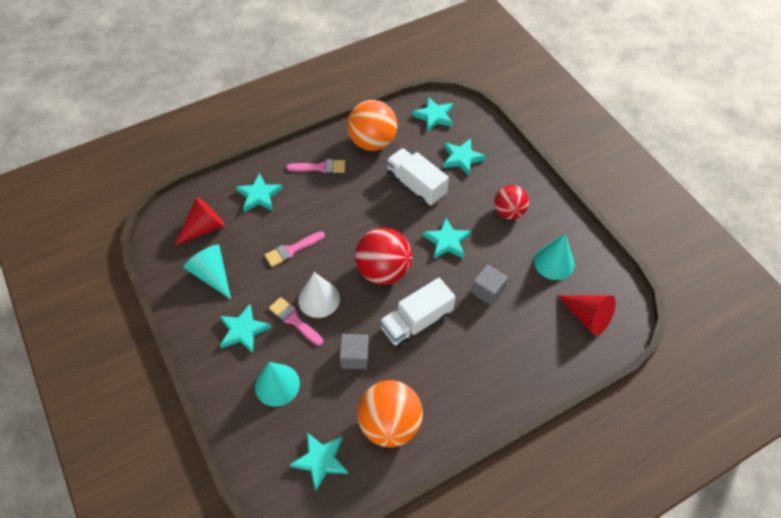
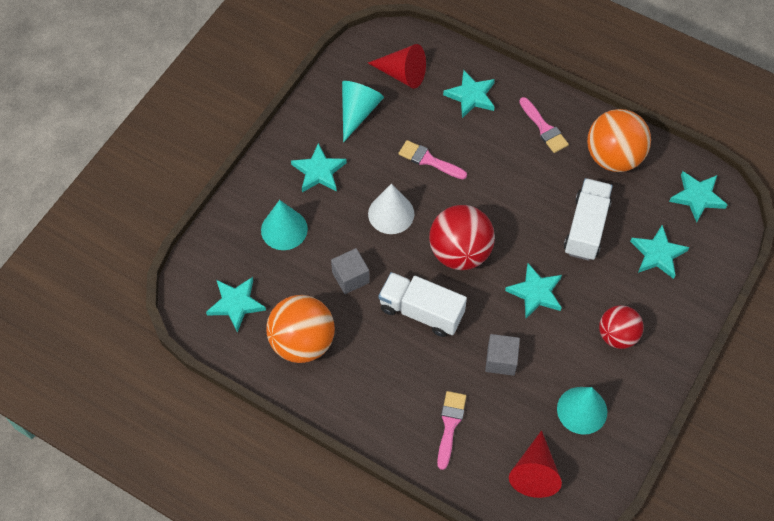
camera: 60 degrees right, 5 degrees up
(294, 320) = (355, 206): pink brush -> pink brush (450, 425)

